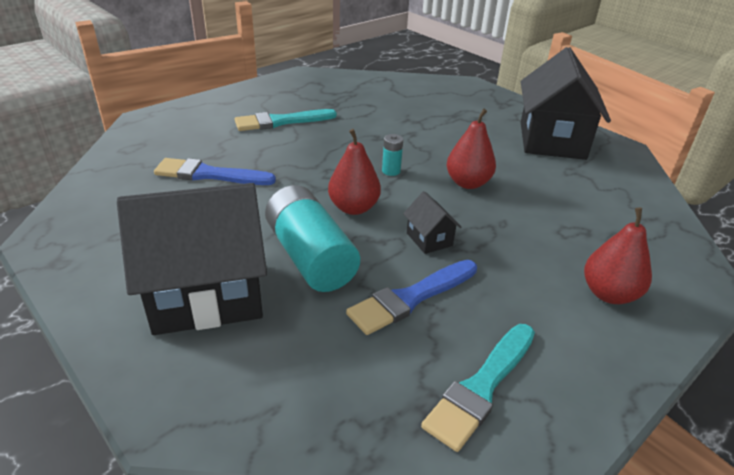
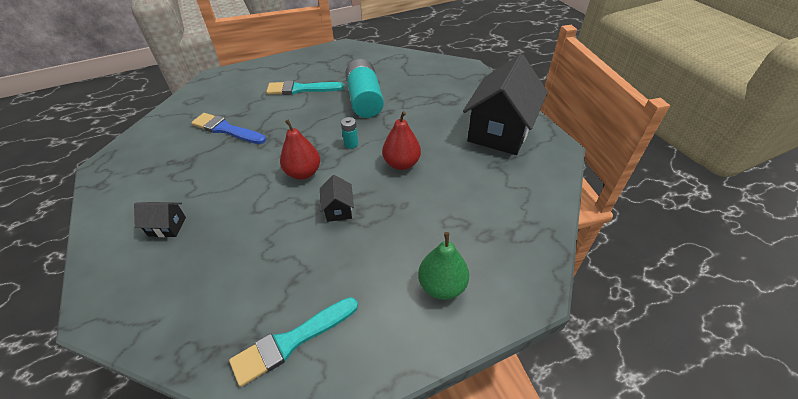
camera: 20 degrees right, 10 degrees up
(206, 295) = (167, 226): black house -> black house, size x0.42
(310, 257) = (248, 209): turquoise battery -> turquoise battery (364, 100)
(411, 298) = (292, 257): blue brush -> none
(609, 294) = (442, 286): red pear -> green pear

